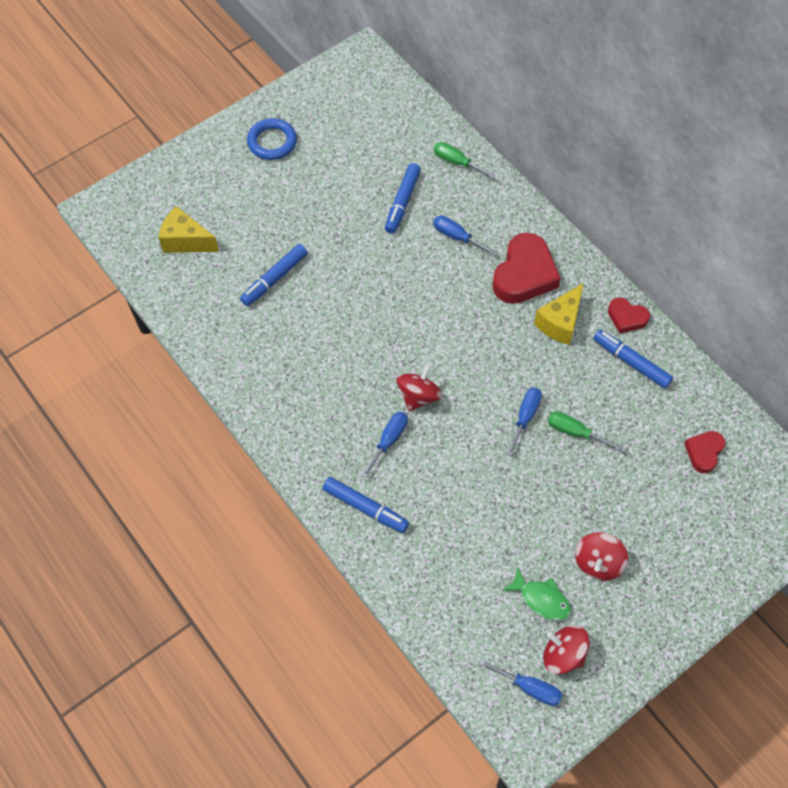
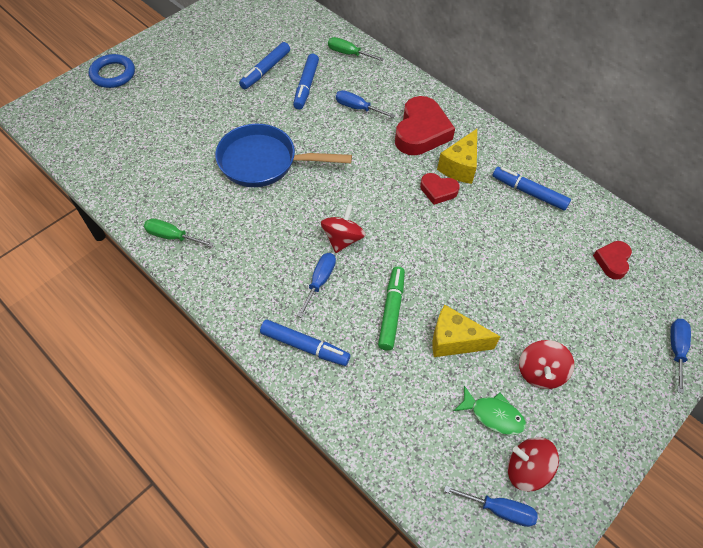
camera: 10 degrees left, 5 degrees down
(186, 241) = (113, 130): yellow cheese -> yellow cheese (454, 340)
(272, 142) = (187, 50): blue ring -> blue ring (113, 74)
(274, 279) = (198, 154): blue marker -> blue marker (265, 70)
(345, 296) = (264, 162): none -> blue pan
(457, 481) = (391, 311): none -> green marker
(525, 417) = (444, 247): blue screwdriver -> blue screwdriver (676, 350)
(574, 432) = (492, 256): green screwdriver -> green screwdriver (172, 236)
(626, 318) = (516, 157): red heart -> red heart (438, 191)

